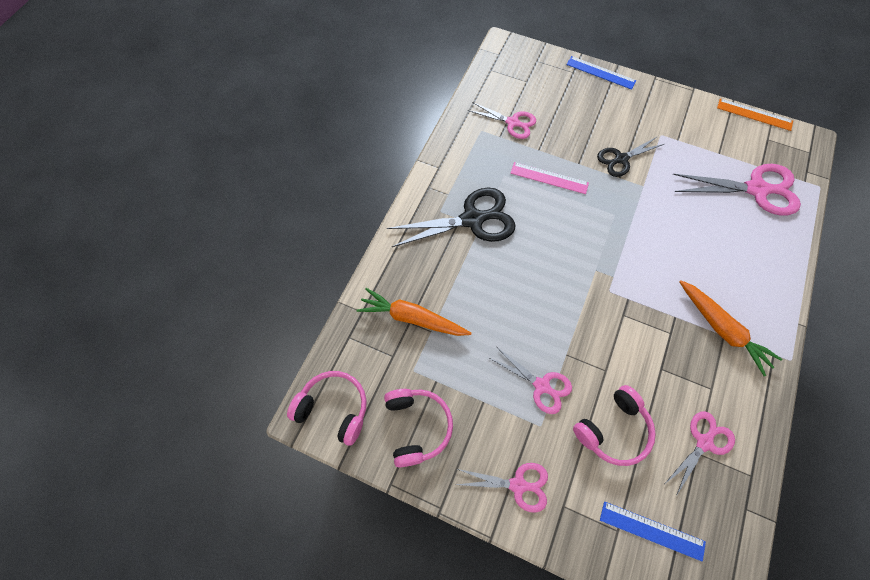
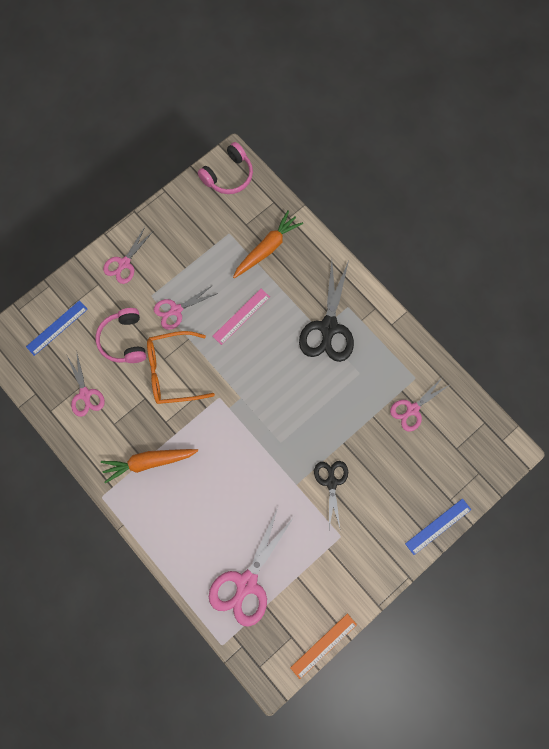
camera: 115 degrees right, 10 degrees up
(417, 427) = (191, 220): pink headphones -> none
(549, 178) = (340, 409): pink ruler -> pink ruler (241, 316)
(613, 353) = (172, 371): none -> orange glasses

